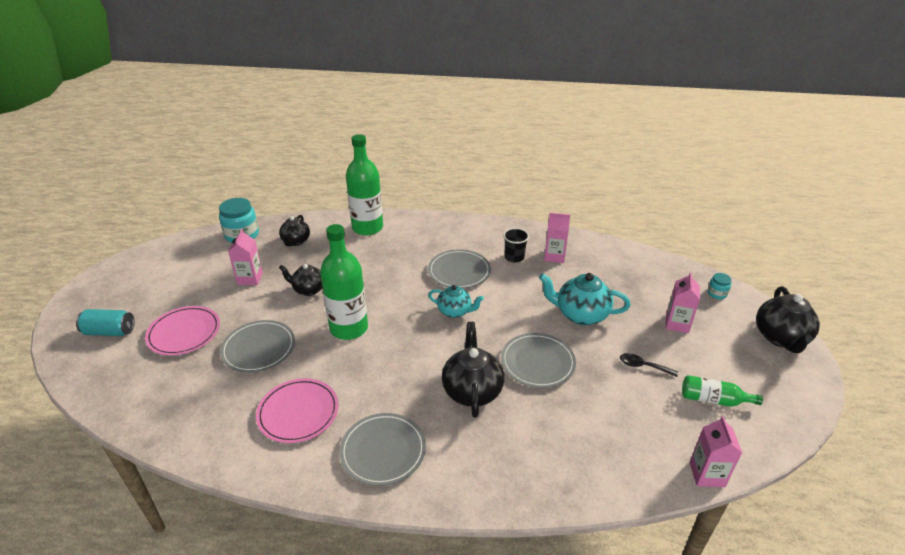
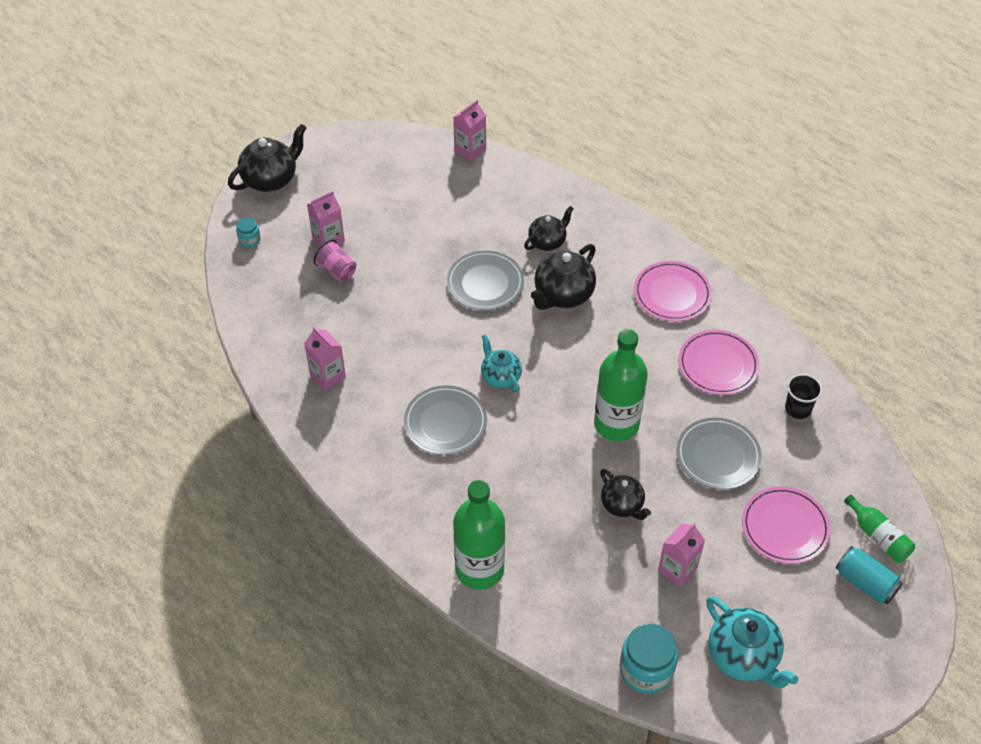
camera: 140 degrees left, 15 degrees up
(296, 241) = (585, 604): black teapot -> black teapot (547, 242)
(383, 451) = (672, 294): grey plate -> pink plate
(514, 257) = (368, 403): black cup -> black cup (798, 409)
(580, 315) = (394, 299): turquoise teapot -> turquoise teapot (743, 657)
(639, 309) = (337, 271): none -> pink cup
(643, 366) = (408, 228): black spoon -> none
(713, 400) = (395, 178): green bottle -> green bottle (878, 536)

